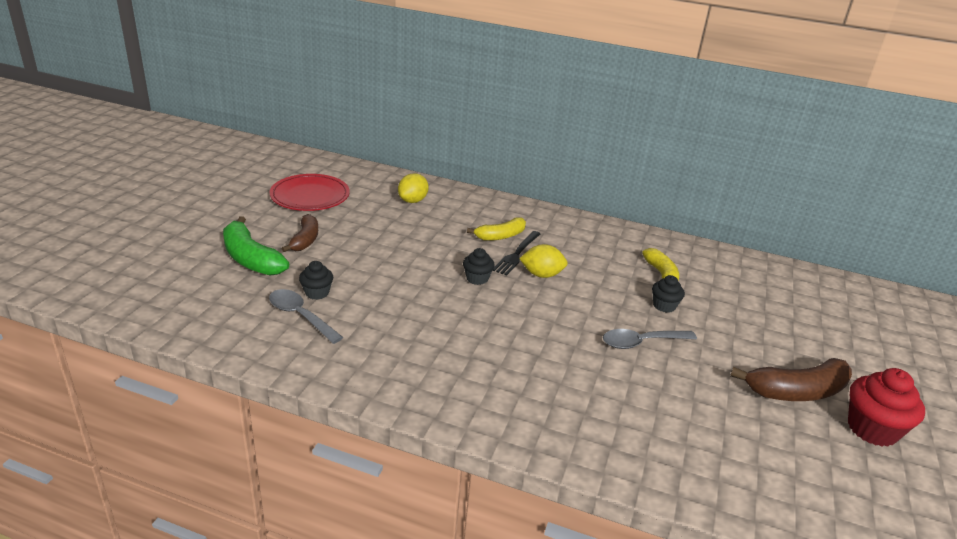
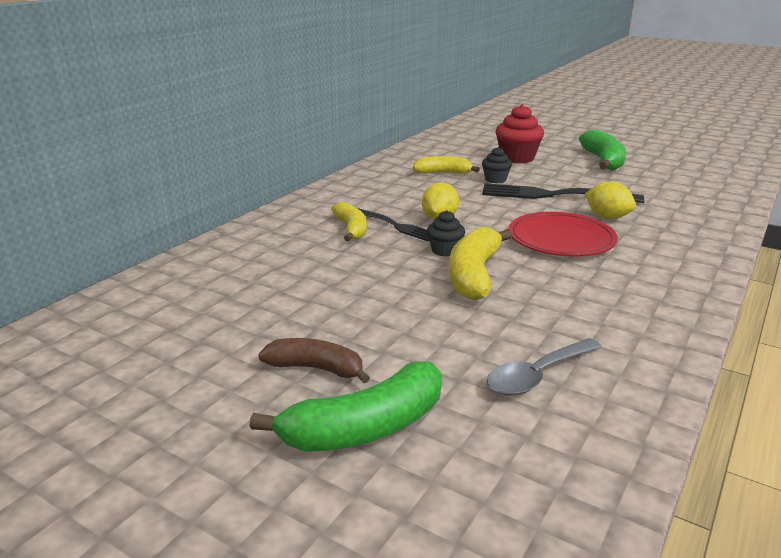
camera: 75 degrees left, 5 degrees down
(310, 196) = (158, 361): red plate -> red plate (561, 239)
(317, 293) = (476, 360): black cupcake -> none
(413, 201) = (230, 273): yellow lemon -> yellow lemon (607, 217)
(438, 292) = (474, 275): none -> yellow banana
(641, 342) = (553, 195): grey spoon -> black fork
(796, 391) = (603, 161): brown banana -> green banana
(872, 429) = (635, 151): red cupcake -> red cupcake (517, 158)

